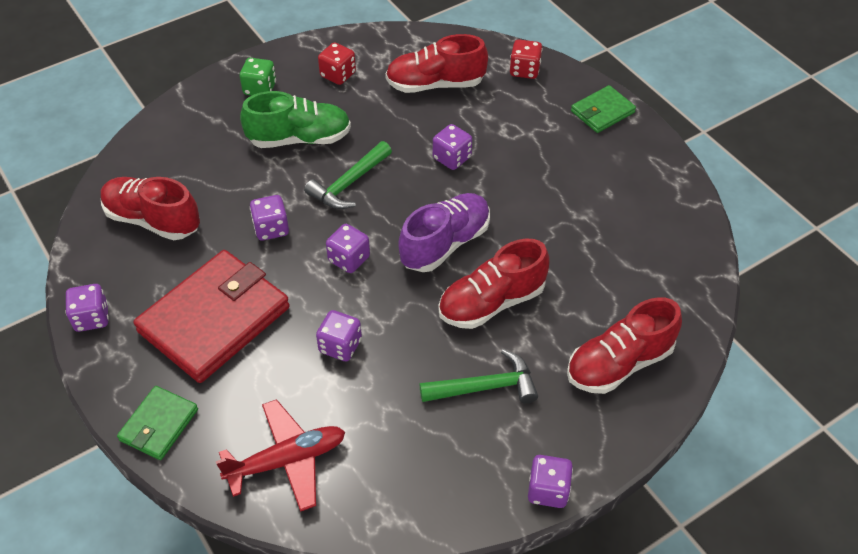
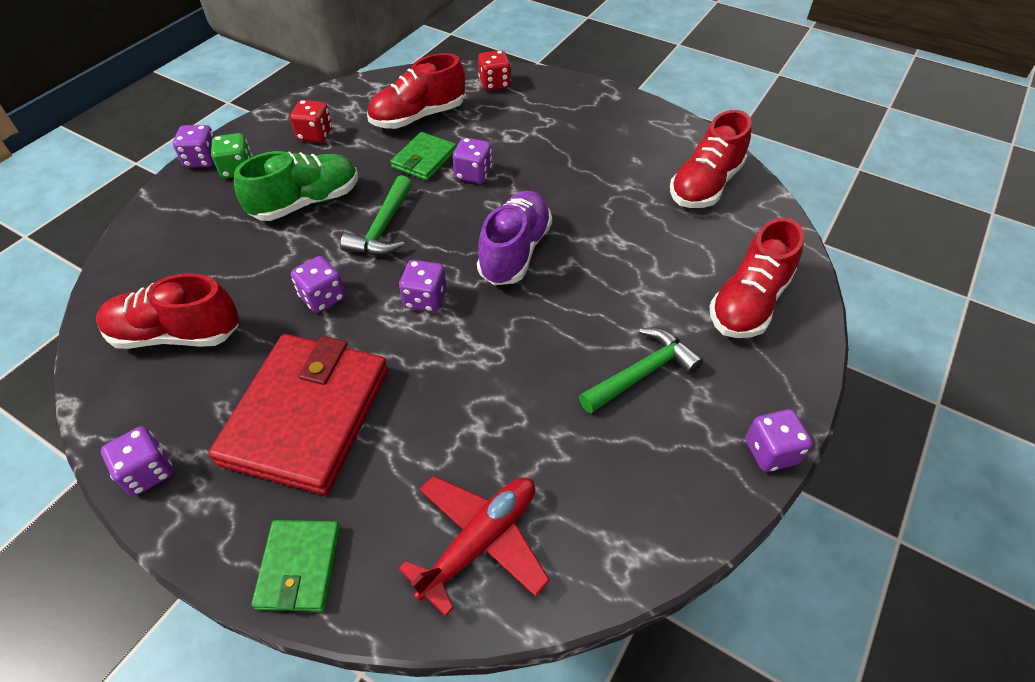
camera: 25 degrees left, 0 degrees up
(340, 346) = (467, 390): purple dice -> purple dice (202, 160)
(491, 302) = (595, 290): red shoe -> red shoe (705, 185)
(602, 112) = (585, 97): green wallet -> green wallet (424, 159)

